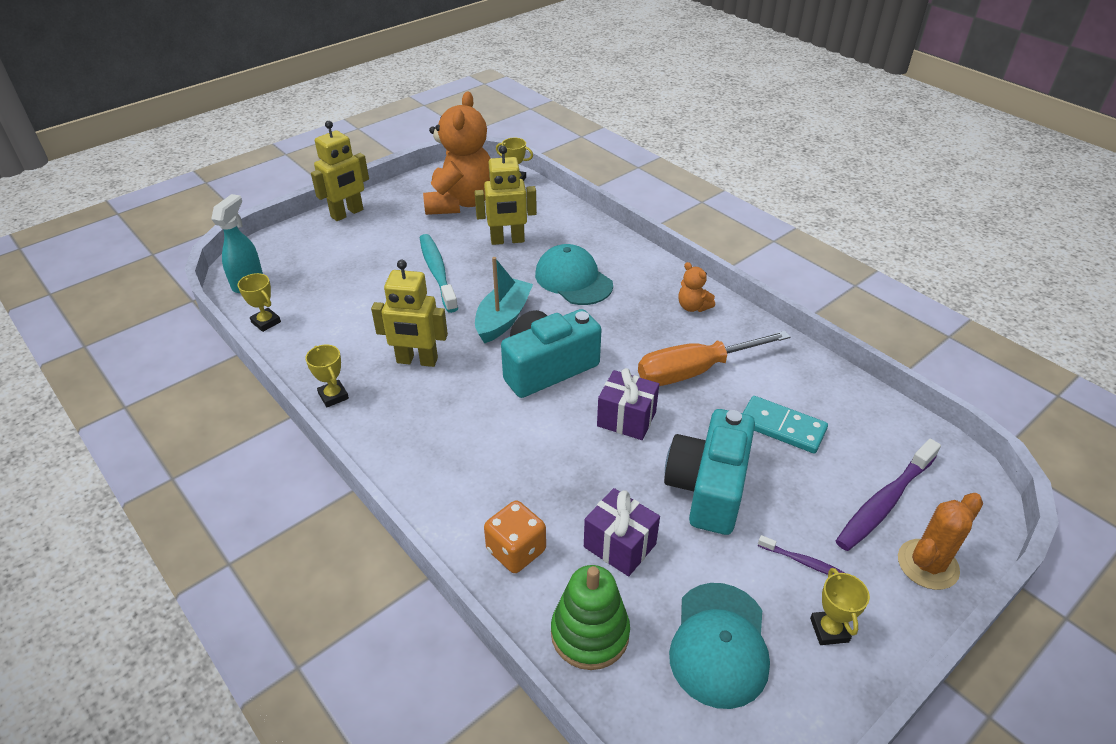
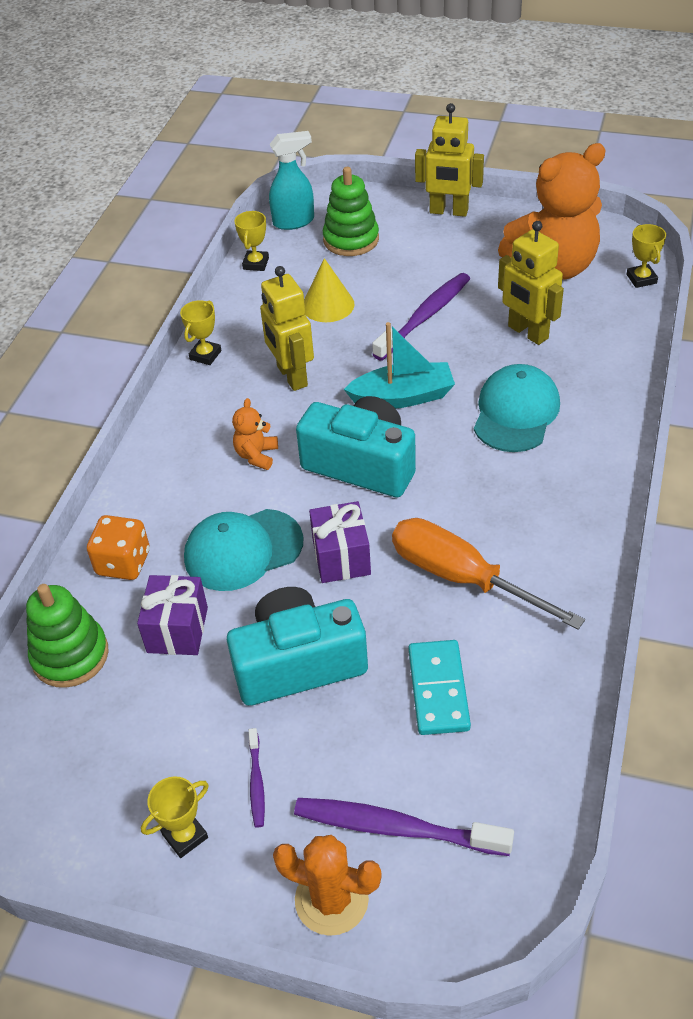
camera: 60 degrees right, 5 degrees up
(310, 266) = (351, 240): none -> green stacking toy
(365, 308) = (328, 305): none -> yellow cone
(437, 273) = (424, 317): turquoise toothbrush -> purple toothbrush
(693, 307) = (570, 527): orange teddy bear -> orange teddy bear (256, 455)
(719, 644) = (115, 753): turquoise cap -> turquoise cap (243, 550)

